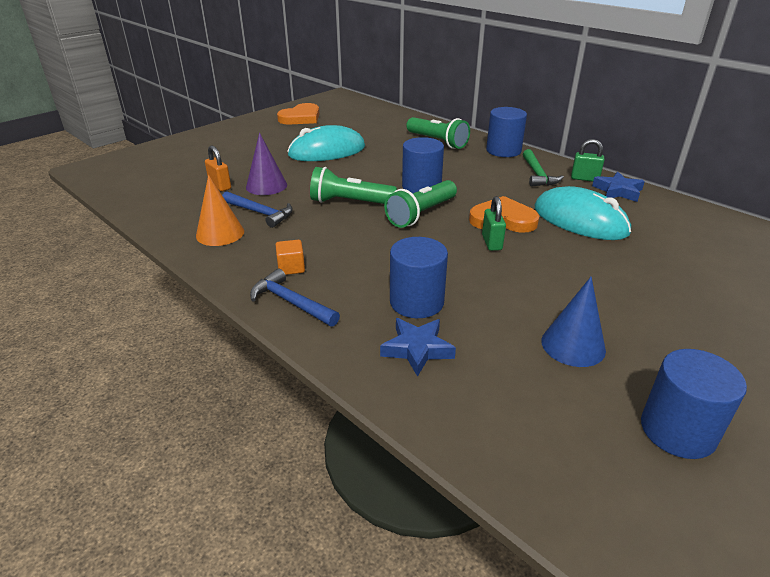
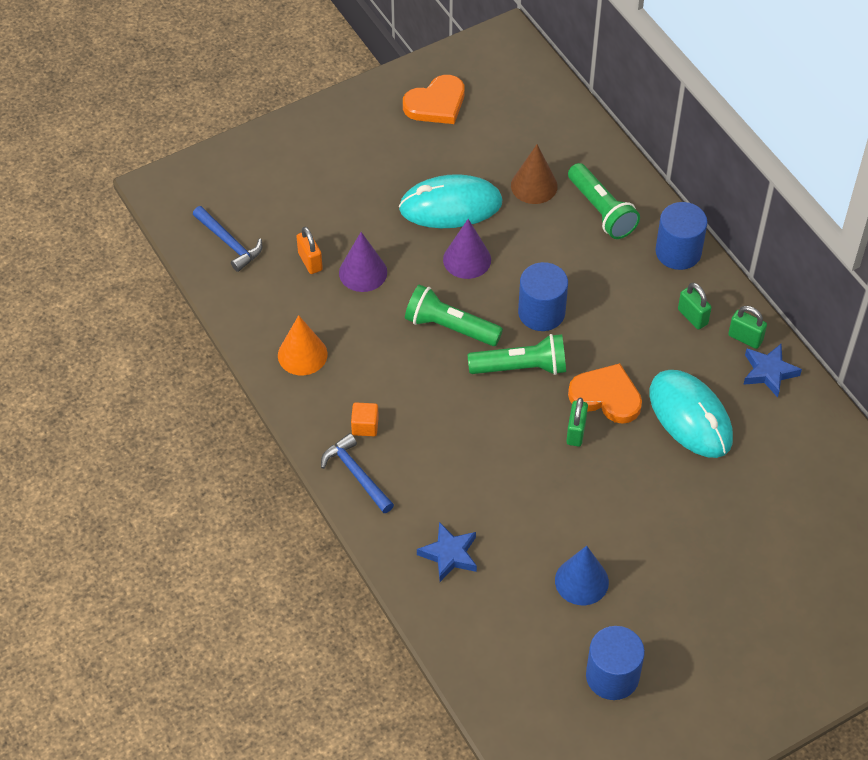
camera: 15 degrees right, 20 degrees up
(260, 213) = (348, 326): blue hammer -> blue hammer (229, 243)
(349, 171) = (467, 259): none -> purple cone
(384, 138) = (534, 185): none -> brown cone
(416, 302) = (468, 500): blue cylinder -> none
(421, 214) = (521, 367): green flashlight -> green flashlight turned 150 degrees counterclockwise
(537, 174) = (692, 317): green hammer -> green padlock

